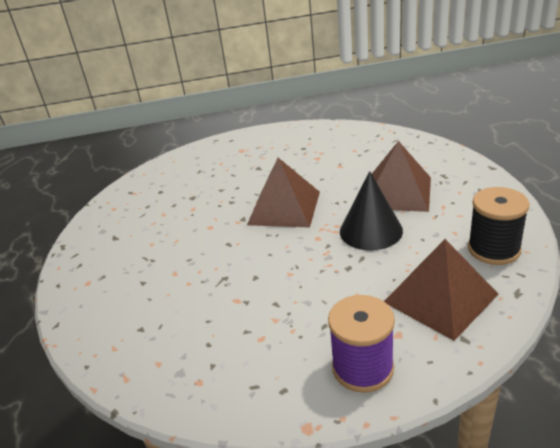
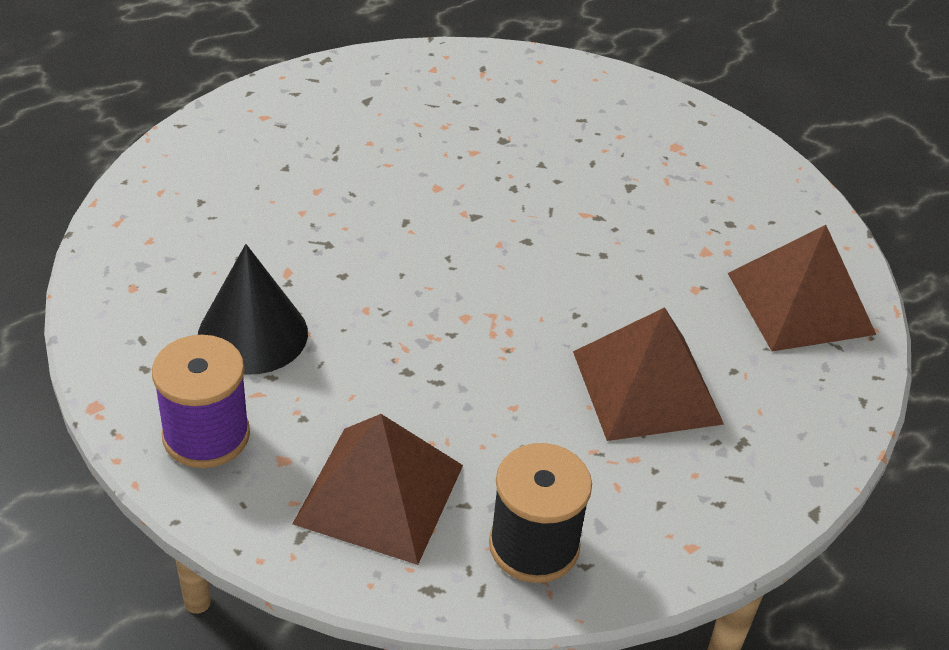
camera: 55 degrees right, 10 degrees up
(284, 208) = (527, 254): brown pyramid -> brown pyramid (800, 303)
(370, 230) = (513, 376): black cone -> black cone (253, 334)

